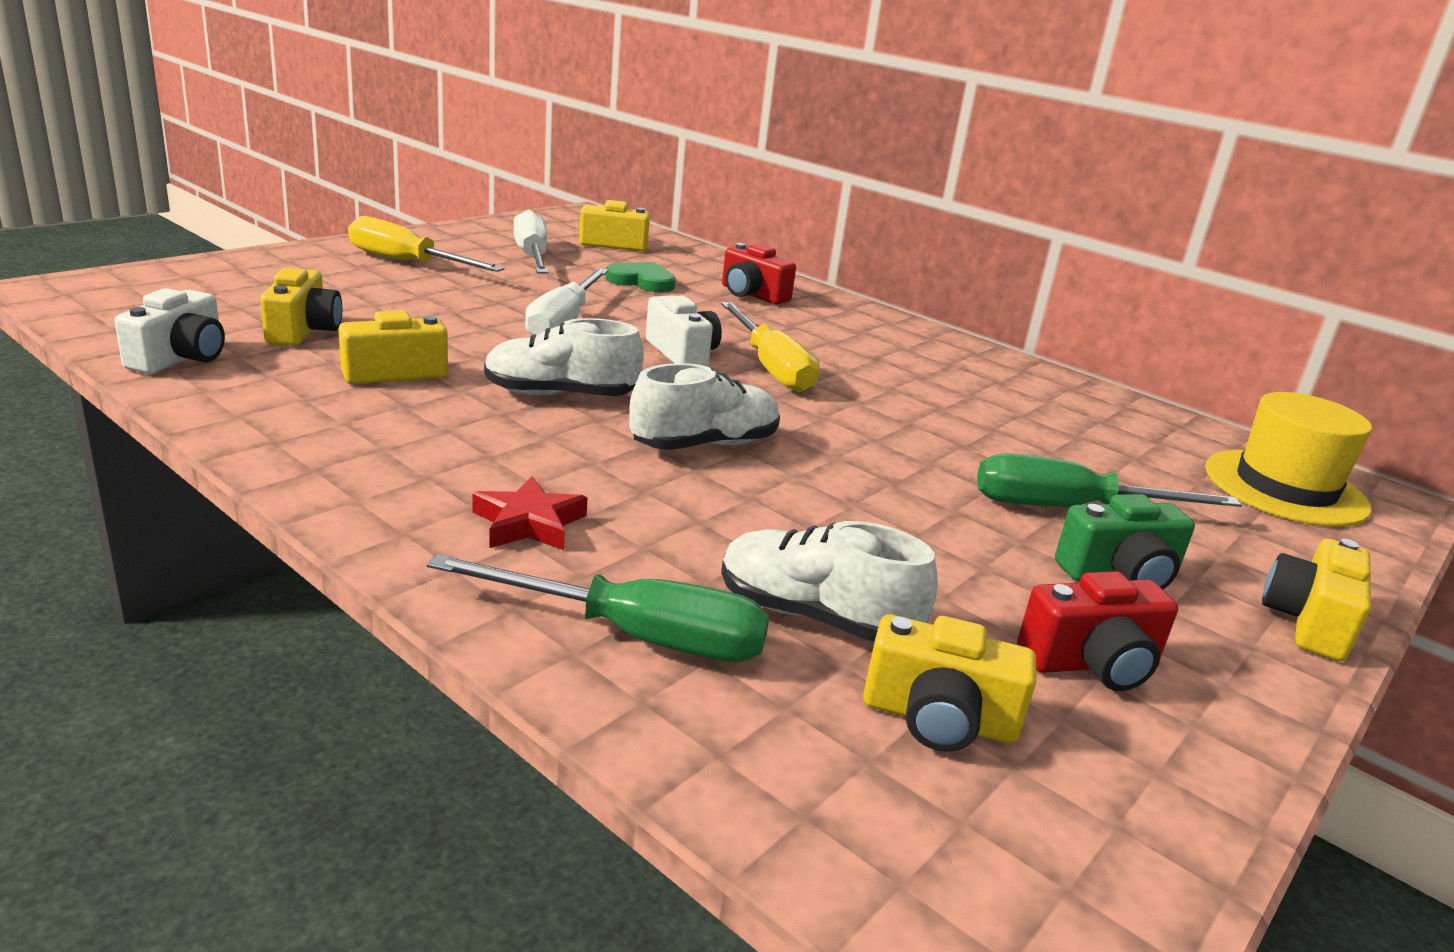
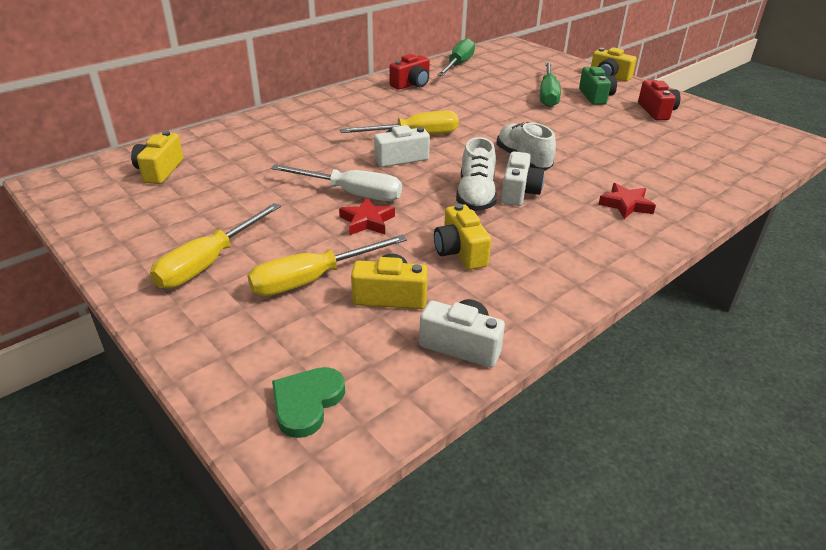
camera: 80 degrees left, 10 degrees up
(357, 299) = (312, 279): none -> yellow screwdriver
(486, 327) = (367, 221): none -> red star
(532, 256) = (192, 205): white screwdriver -> none
(575, 428) = (519, 192): none -> white camera
(636, 636) = (696, 184): green screwdriver -> green screwdriver (458, 65)
(642, 281) = (258, 164): green heart -> green heart (307, 402)
(752, 295) = (286, 130): red camera -> red camera (411, 84)
(815, 617) = (659, 150): white shoe -> none
(938, 719) = (704, 138): yellow camera -> none
(1285, 488) = (509, 57): yellow hat -> none

